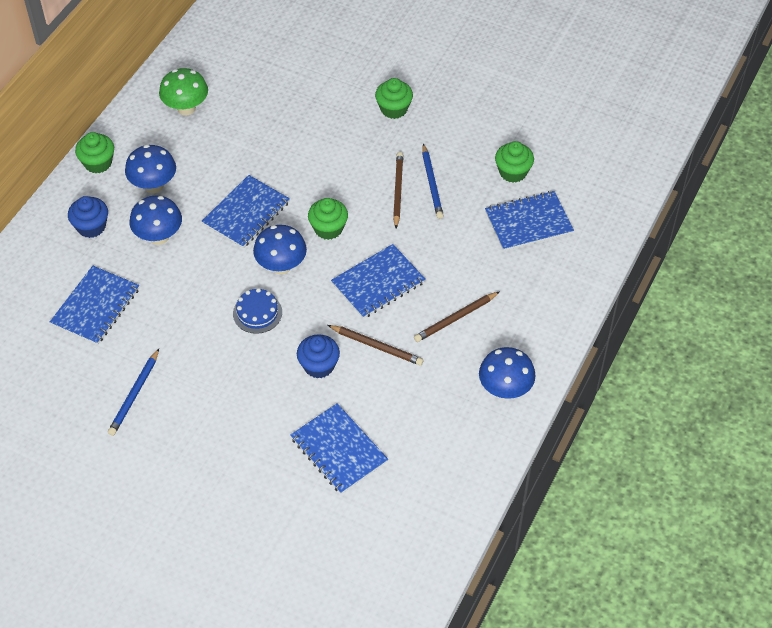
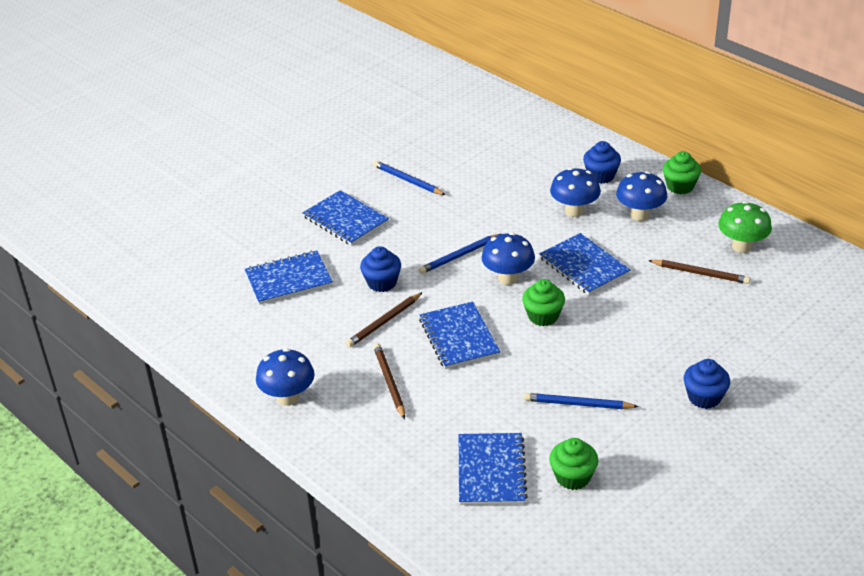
camera: 110 degrees right, 15 degrees down
(95, 306) = (509, 170): blue notebook -> blue notebook (345, 220)
(257, 313) = (459, 256): blue cake -> blue pencil
(394, 109) = (704, 397): green cupcake -> blue cupcake
(398, 191) = (576, 375): brown pencil -> brown pencil (700, 273)

